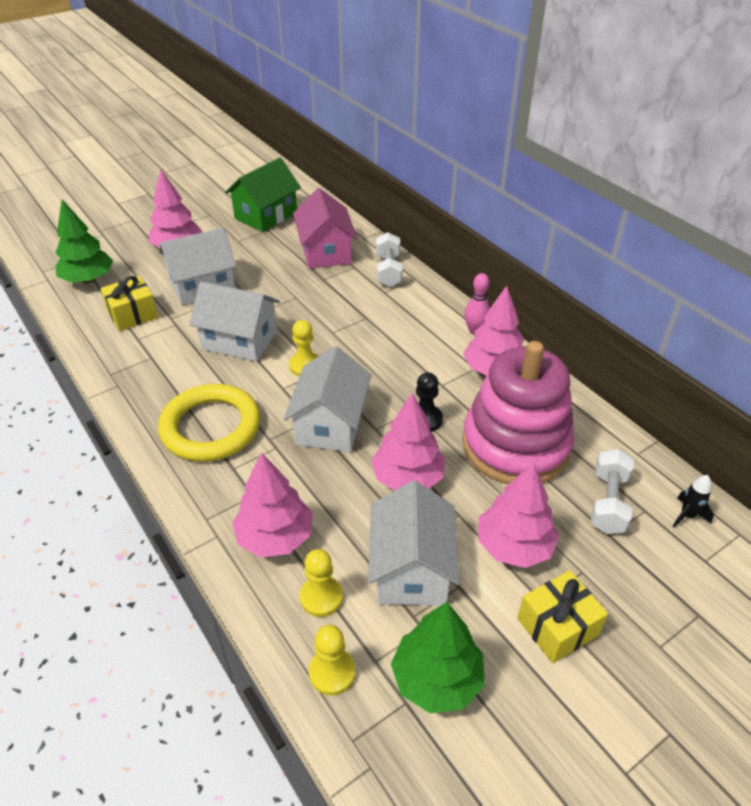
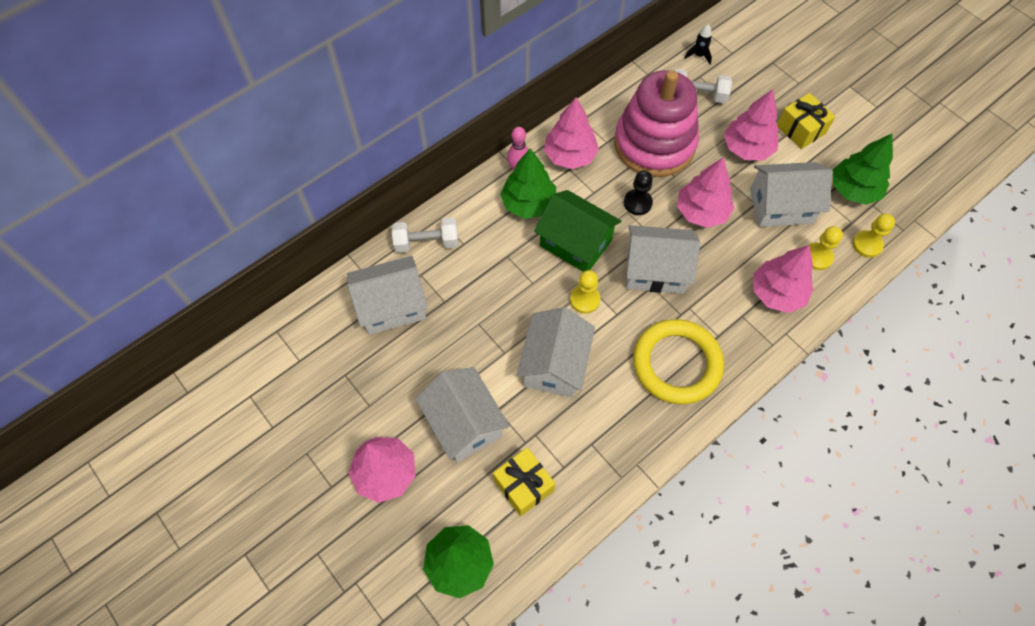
camera: 95 degrees left, 20 degrees up
(266, 215) = (311, 383): green house -> green house (575, 243)
(325, 252) = (392, 306): pink house -> white house
(428, 335) = (528, 203): none -> green tree

